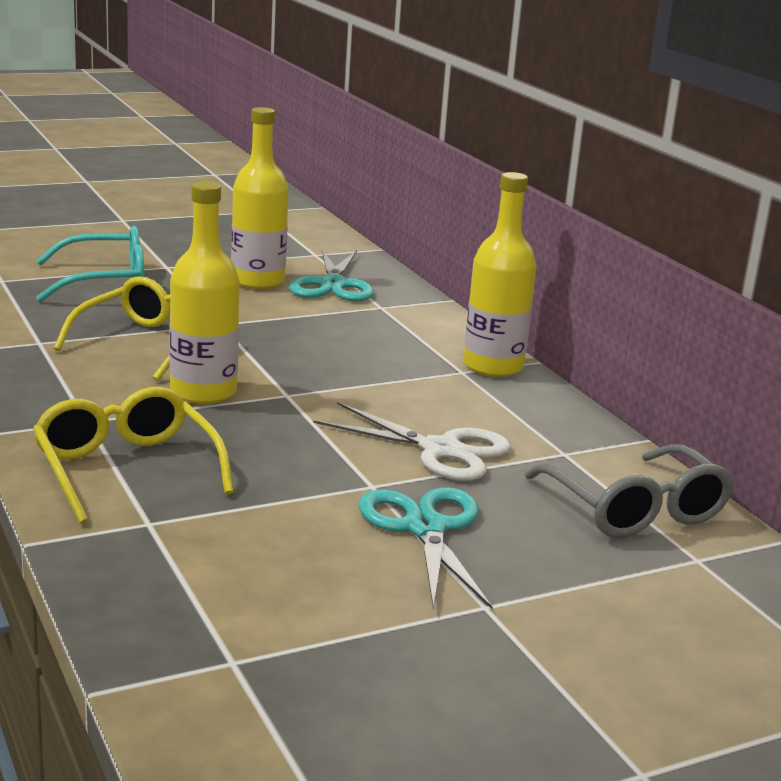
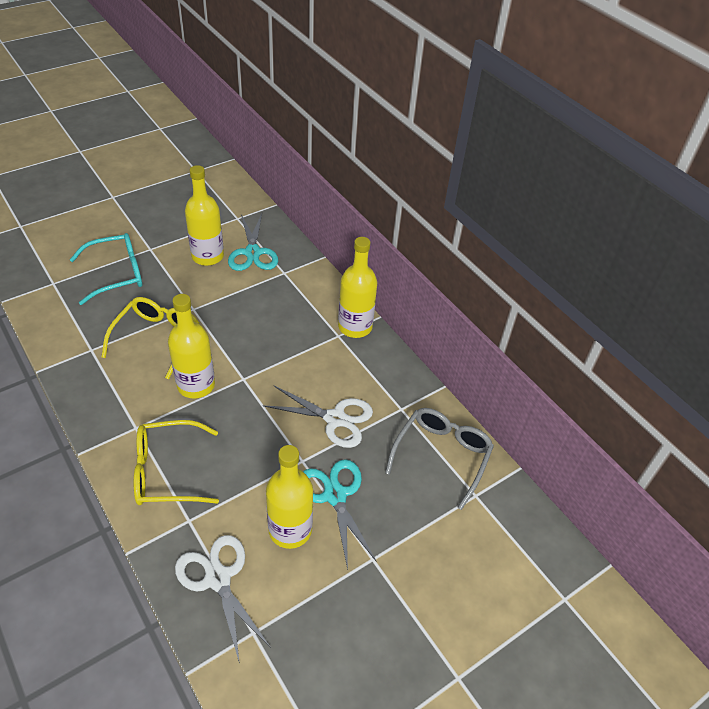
camera: 10 degrees left, 25 degrees up
(126, 469) = (167, 471): yellow glasses -> yellow glasses turned 60 degrees counterclockwise
(183, 591) = (218, 578): none -> white scissors
(332, 555) = (290, 530): none -> yellow bottle
(635, 509) = (442, 455): grey glasses -> grey glasses turned 120 degrees counterclockwise

